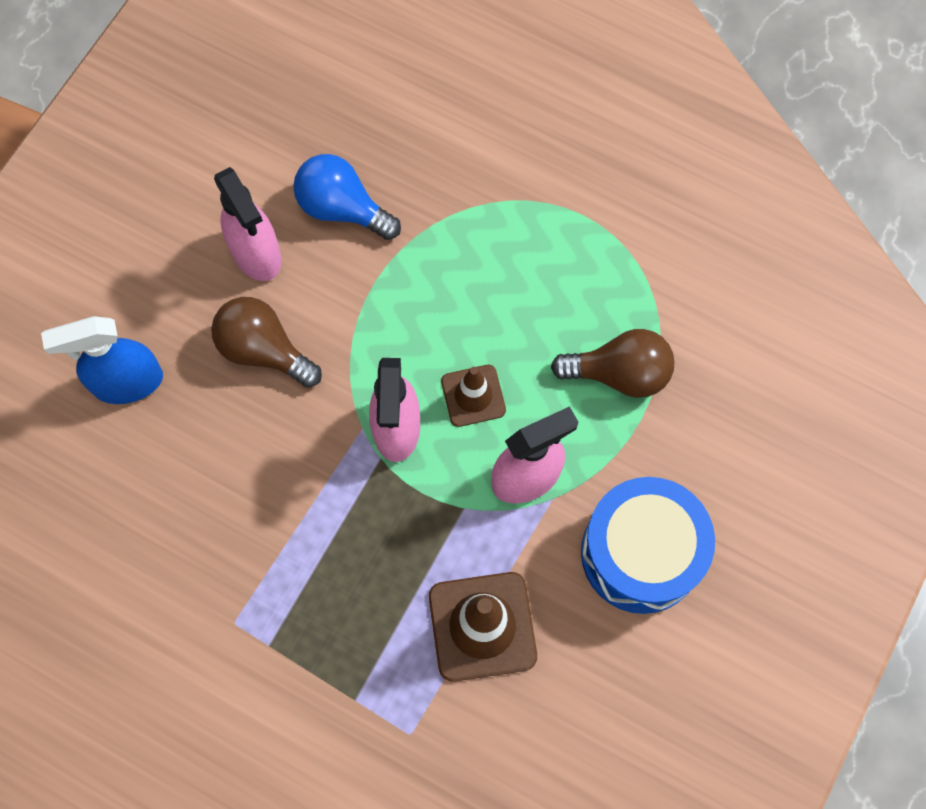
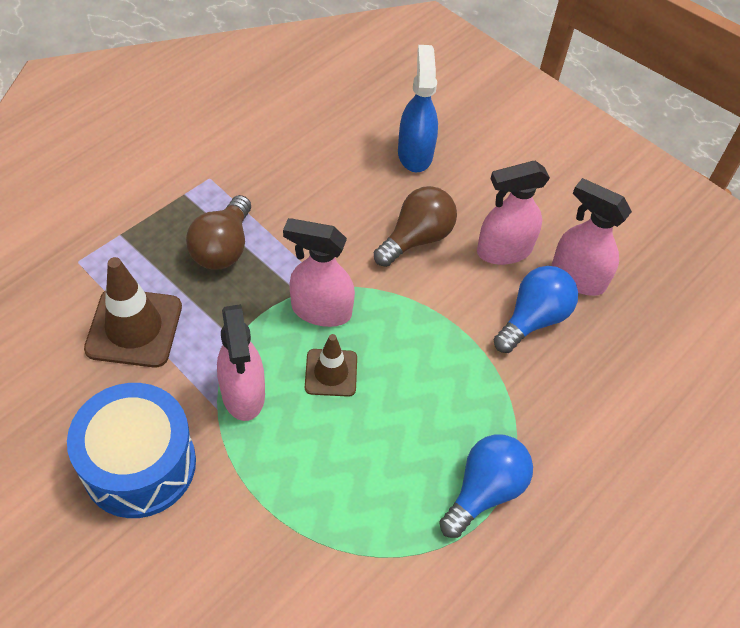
camera: 100 degrees right, 15 degrees down
(273, 173) = (577, 277): none -> pink spray bottle
(557, 221) = (484, 491): none -> blue light bulb
(619, 373) = (313, 499): brown light bulb -> brown light bulb (223, 247)

